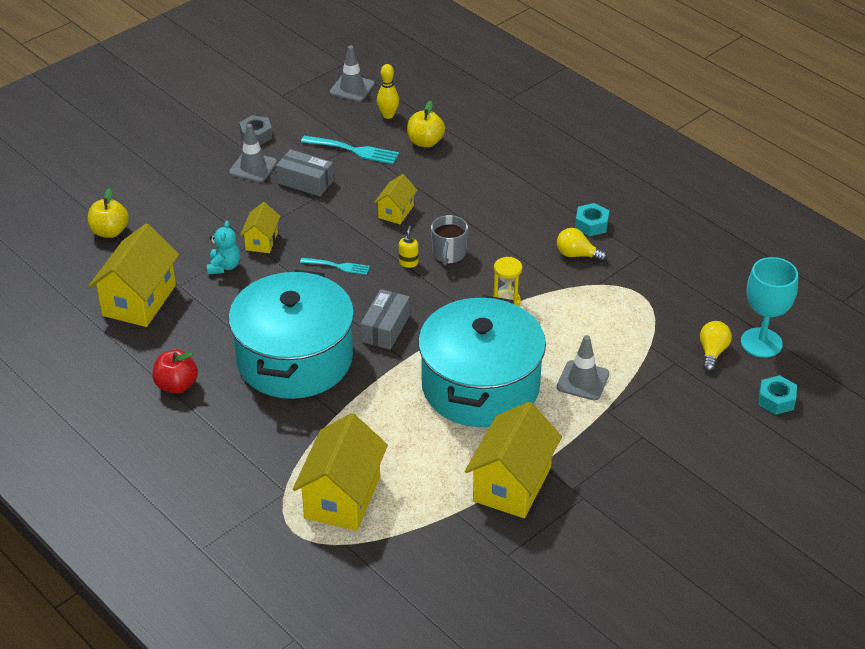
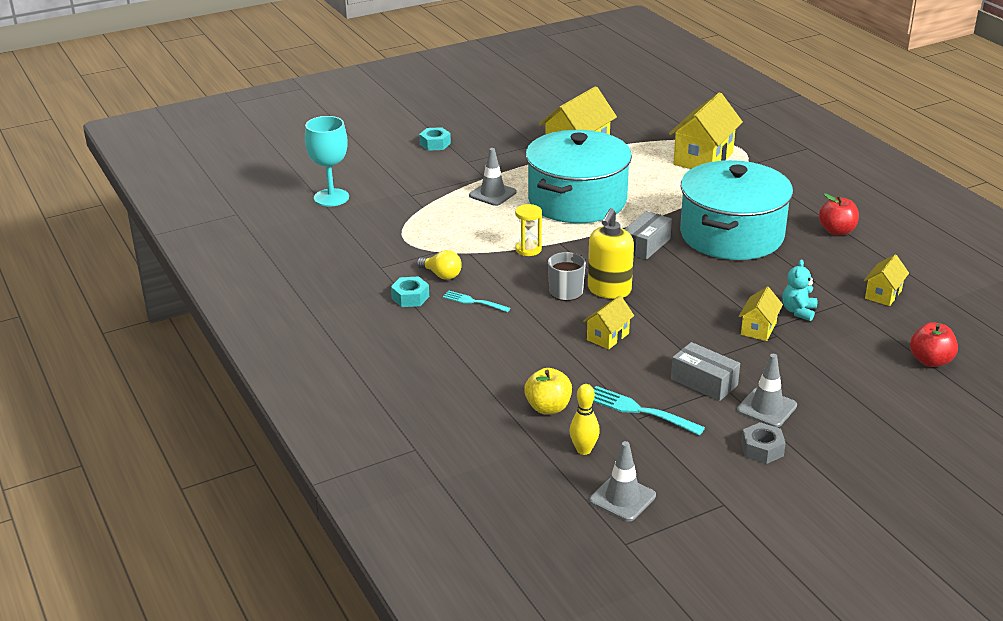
camera: 165 degrees left, 10 degrees down
(110, 231) = (930, 361): yellow apple -> red apple
(139, 300) = (883, 294): yellow house -> yellow house, size x0.52
(337, 266) = (681, 296): turquoise fork -> turquoise fork (474, 302)
(408, 263) = (609, 290): yellow soap dispenser -> yellow soap dispenser, size x2.24
(712, 352) = (376, 197): yellow light bulb -> none
(776, 400) = (352, 167): turquoise nut -> turquoise nut (435, 144)

